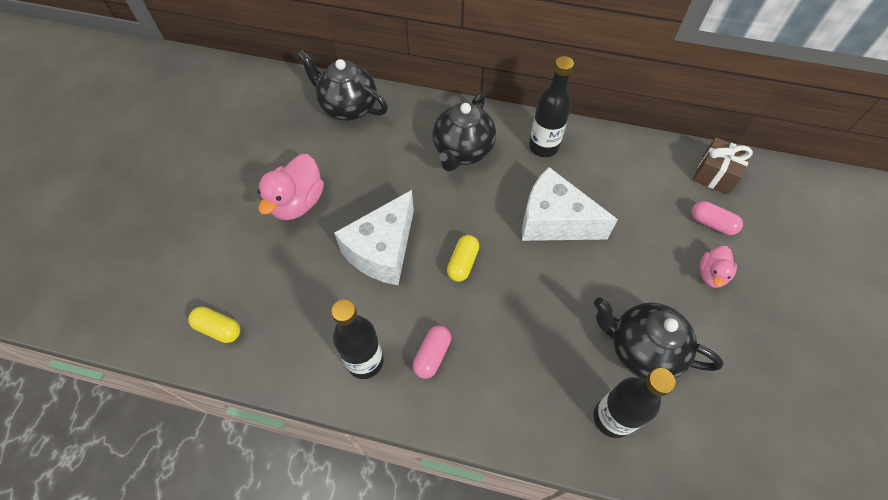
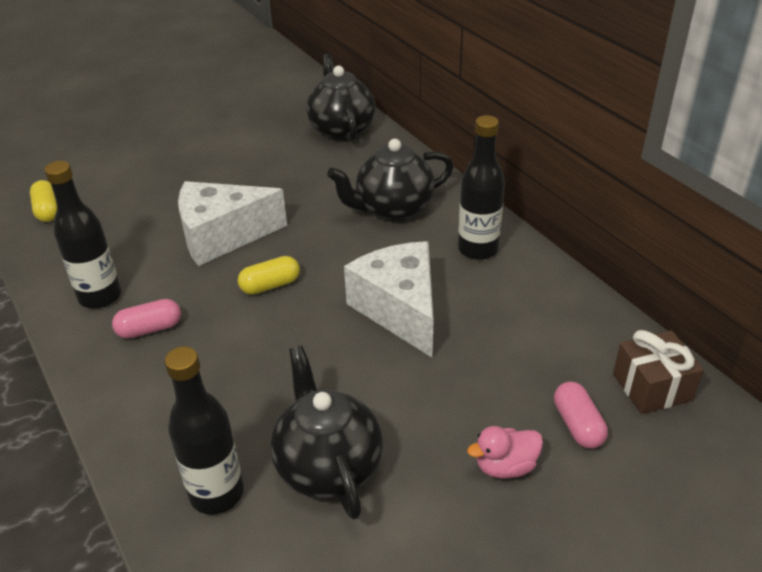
camera: 45 degrees right, 20 degrees down
(298, 202) = (210, 169): pink duck -> none

